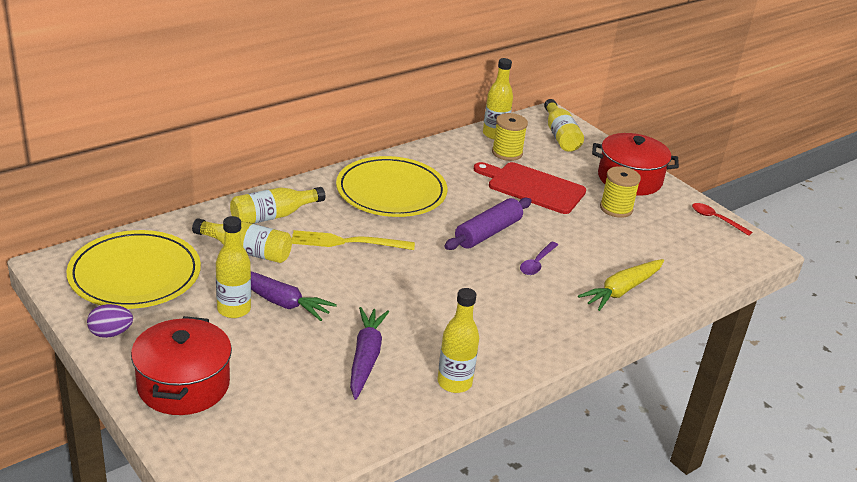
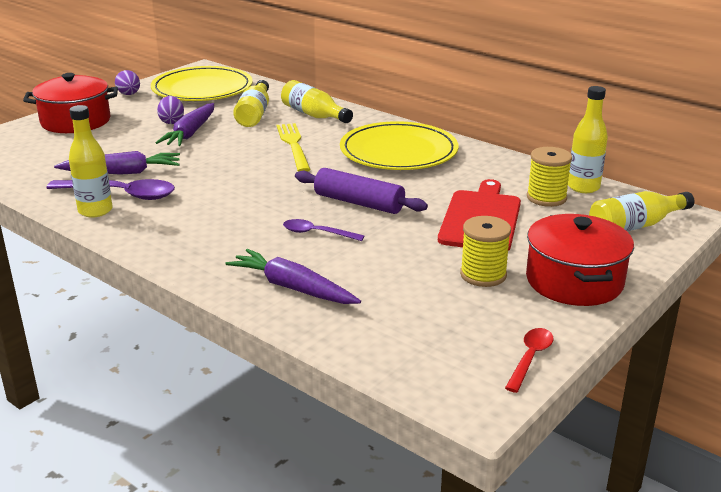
camera: 80 degrees right, 5 degrees down
(234, 309) = (172, 122): yellow bottle -> purple egg
(421, 363) = (121, 194): none -> purple spoon
(622, 290) = (292, 288): yellow carrot -> purple carrot

